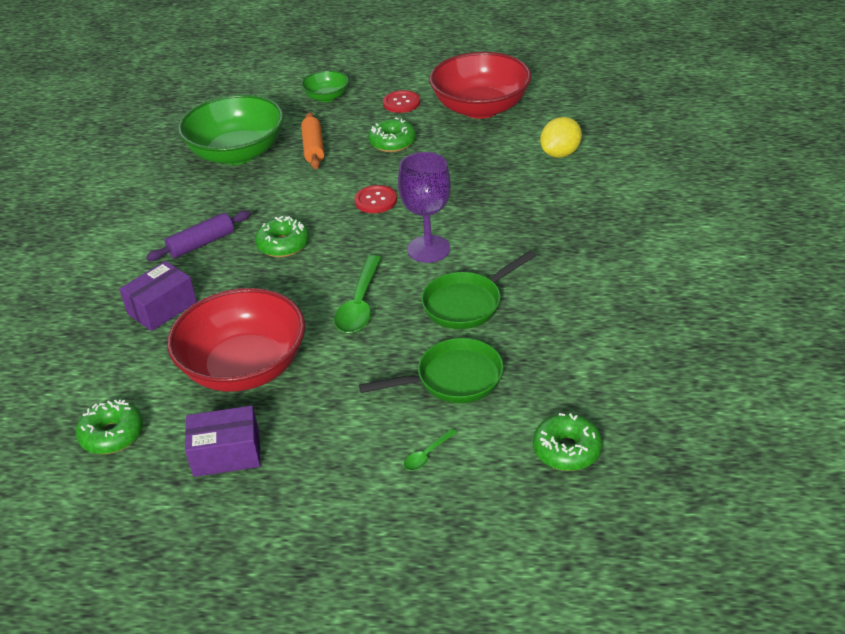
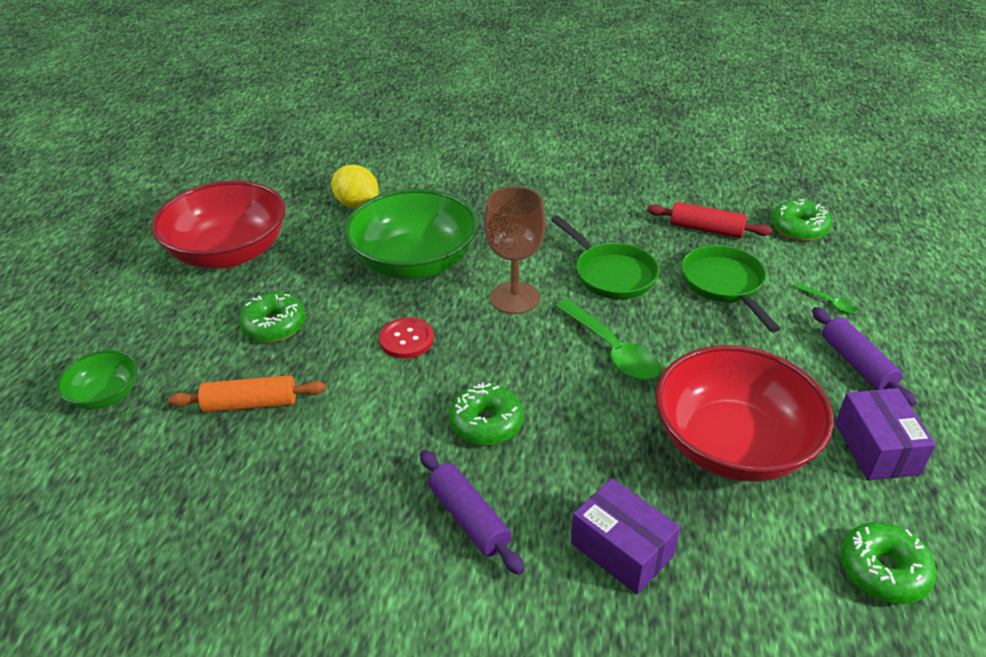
camera: 90 degrees left, 0 degrees up
(237, 153) = (222, 496): green bowl -> green bowl (414, 262)
(332, 460) = (856, 364): none -> purple rolling pin
(360, 304) = (611, 349): green spoon -> green spoon turned 45 degrees clockwise
(401, 103) = (174, 318): red button -> none
(428, 249) = (514, 298): purple goblet -> brown goblet
(554, 373) = (706, 229): none -> red rolling pin

